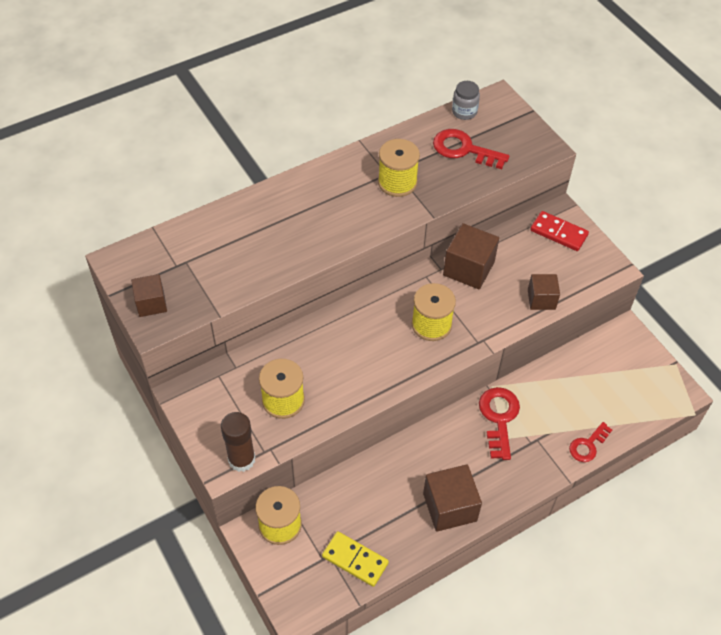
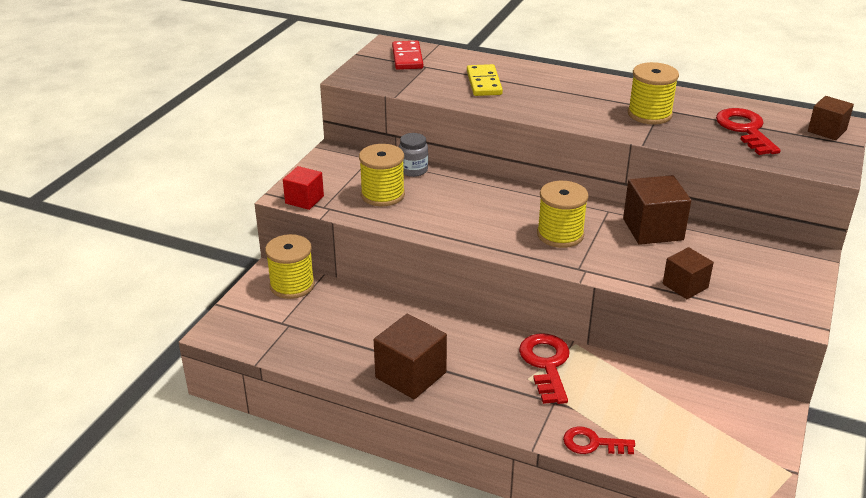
camera: 55 degrees right, 20 degrees down
(151, 303) = (369, 69): brown cube -> brown cube (827, 130)
(241, 459) = (304, 200): brown glue stick -> red cube
(355, 560) = (297, 341): yellow domino -> yellow domino (484, 83)
(464, 112) = (788, 114): grey jar -> grey jar (413, 170)
(499, 418) = (546, 364): red key -> red key turned 60 degrees counterclockwise
(558, 233) = (783, 264): red domino -> red domino (407, 58)

